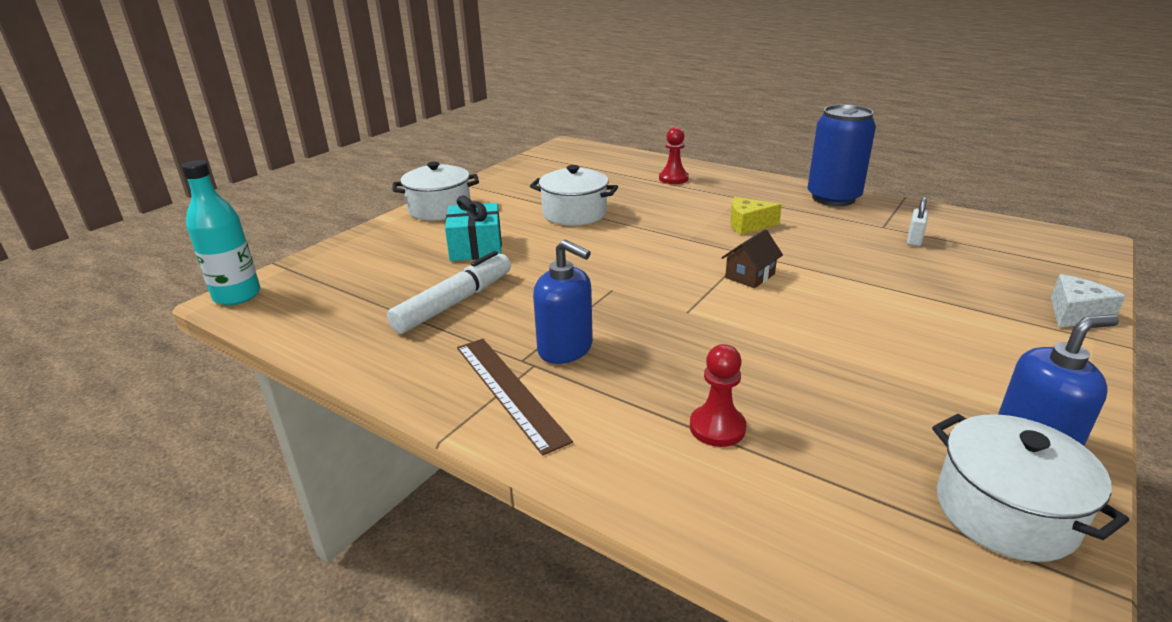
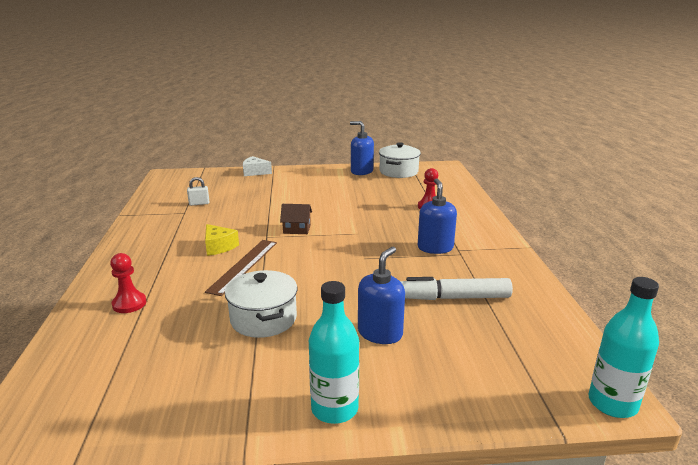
camera: 130 degrees left, 5 degrees down
(439, 209) = (334, 409): white pot -> turquoise bottle
(476, 247) = (380, 333): turquoise gift -> blue soap dispenser
(509, 391) = (482, 247): brown ruler -> brown ruler (243, 266)
(833, 198) = (139, 233): blue can -> none

